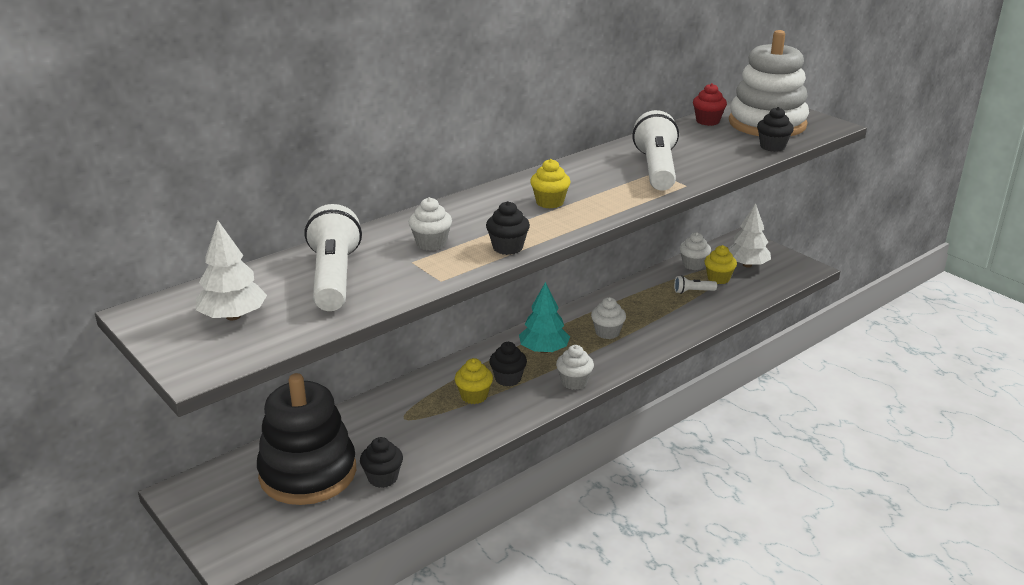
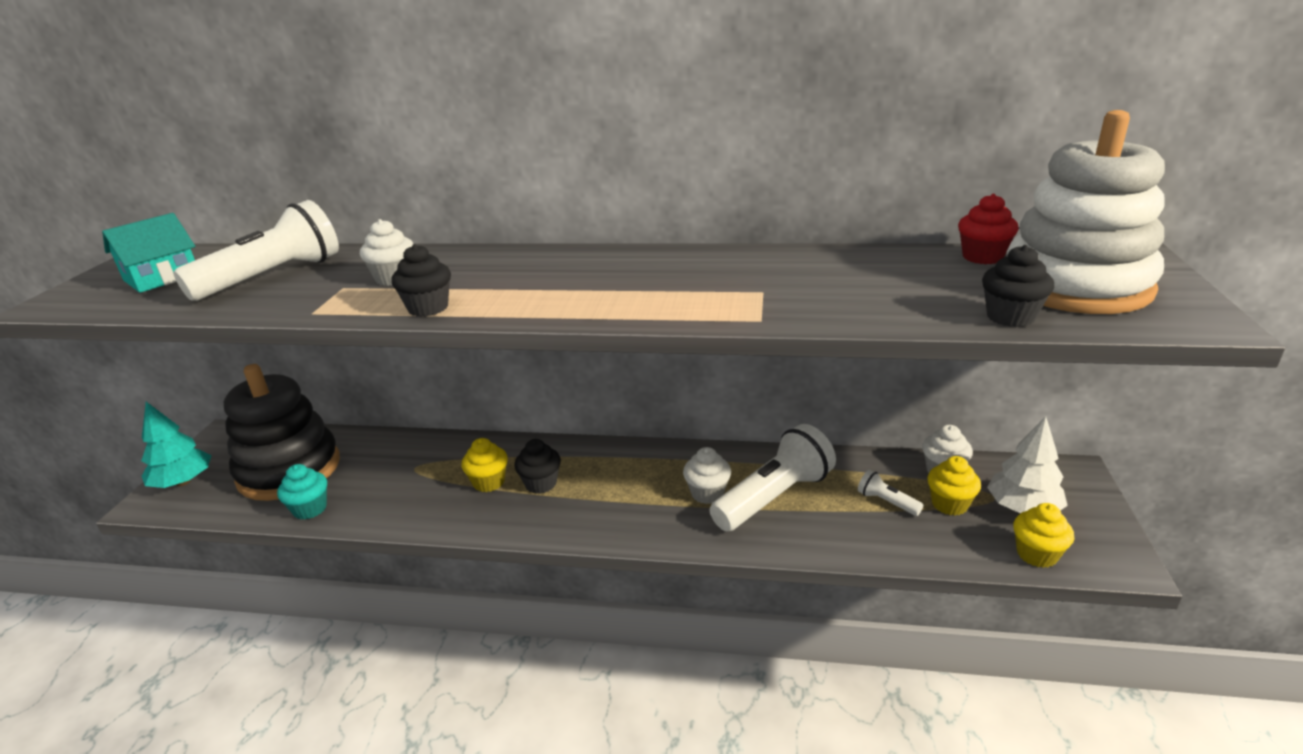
camera: 50 degrees right, 0 degrees up
(233, 316) = (162, 277): white tree -> turquoise house
(383, 478) = (310, 509): black cupcake -> turquoise cupcake
(544, 350) = (618, 475): turquoise tree -> turquoise tree (183, 482)
(549, 202) = (574, 281): yellow cupcake -> yellow cupcake (1037, 554)
(574, 382) = (584, 525): white cupcake -> none
(656, 169) = (771, 289): white flashlight -> white flashlight (774, 497)

